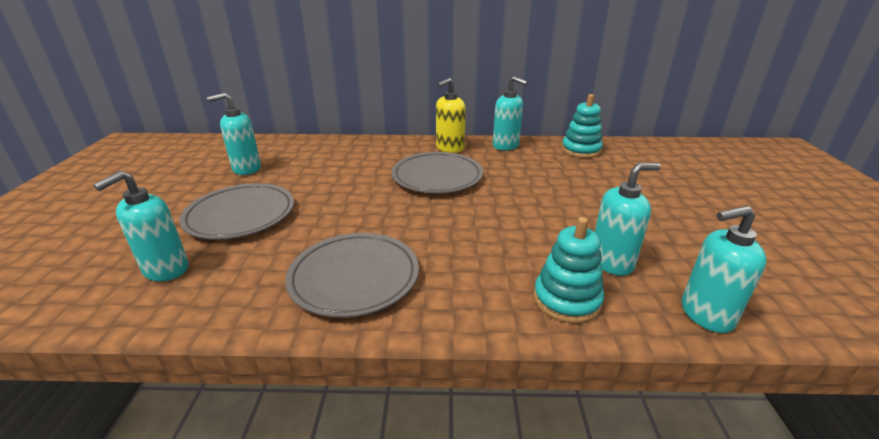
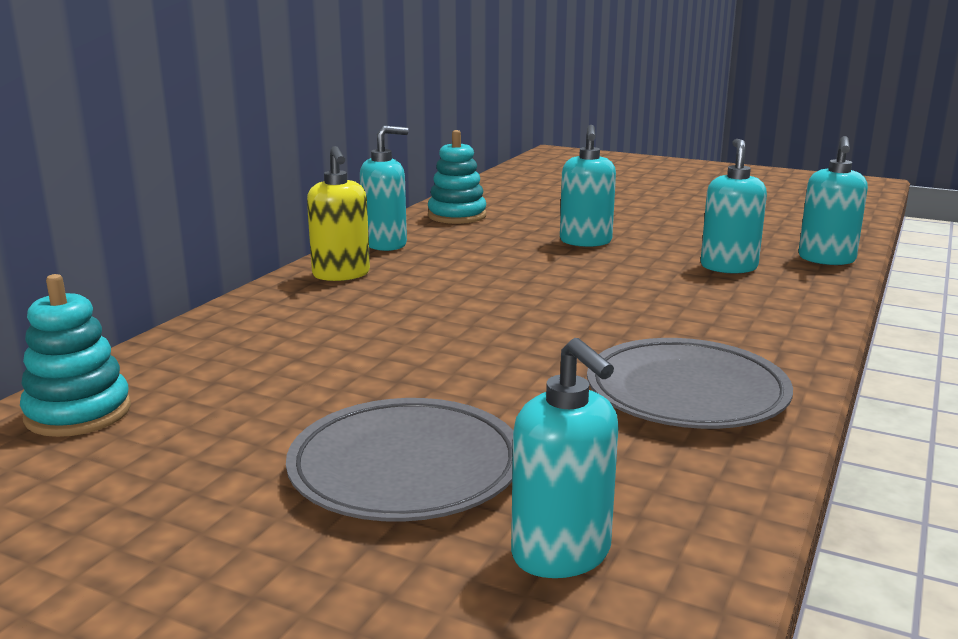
camera: 65 degrees left, 10 degrees down
(246, 169) = (168, 452): turquoise soap dispenser -> turquoise soap dispenser (585, 241)
(437, 177) = (437, 300): grey plate -> none
(566, 300) = (785, 298): turquoise stacking toy -> turquoise stacking toy (78, 413)

